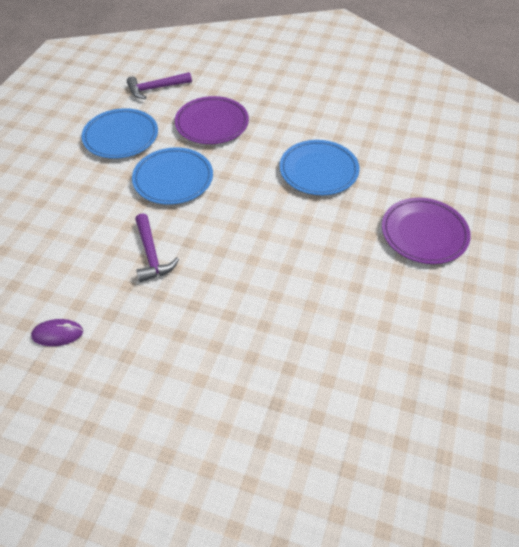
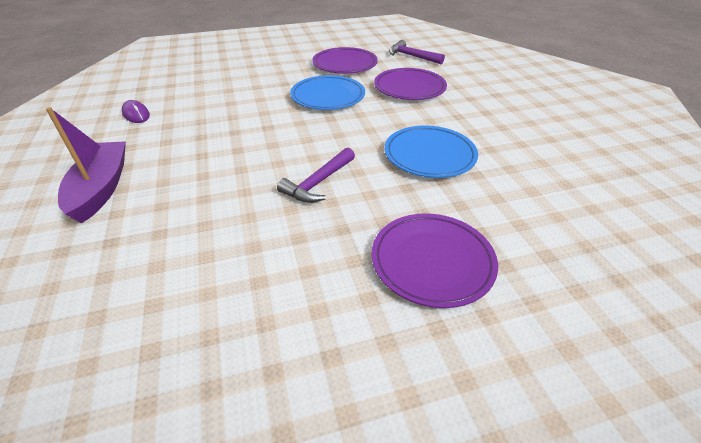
camera: 55 degrees right, 10 degrees down
(121, 137) = (345, 64): blue plate -> purple plate
(151, 254) = (240, 118): purple hammer -> purple hammer (318, 182)
(186, 395) = (101, 188): none -> purple boat

